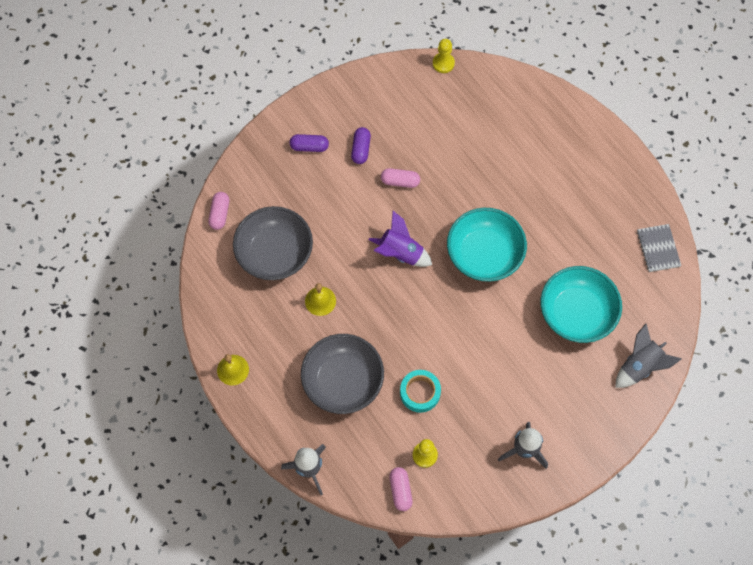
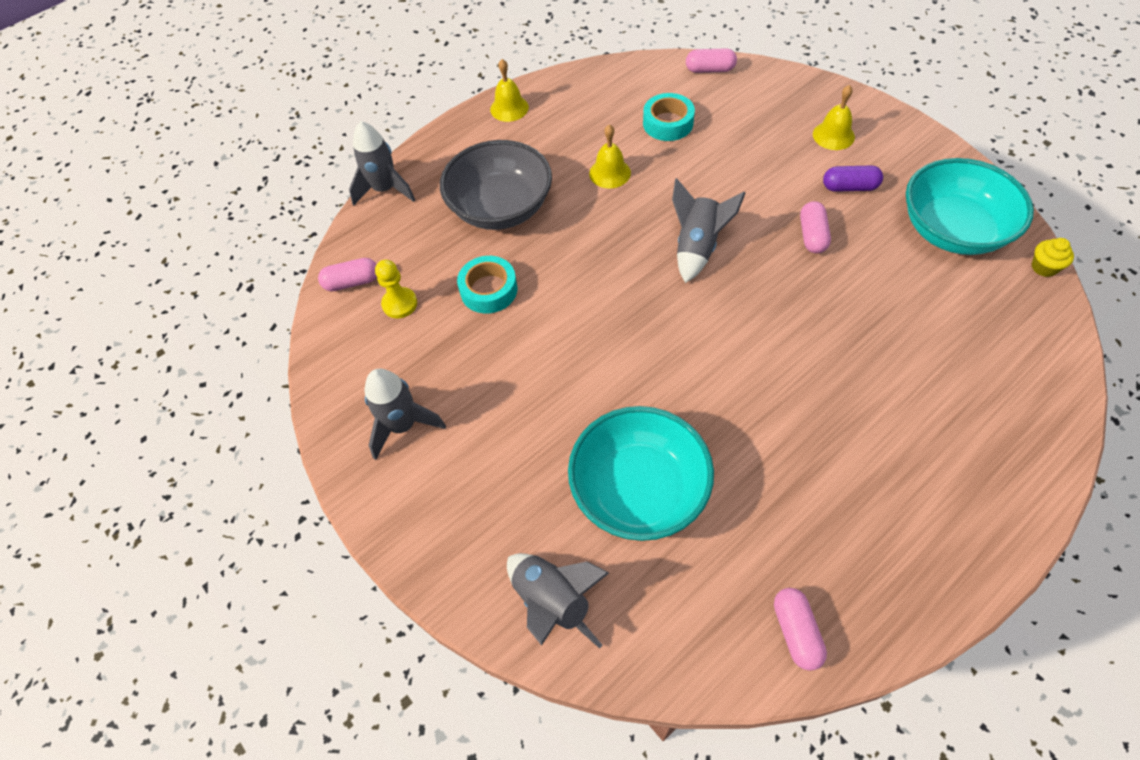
camera: 90 degrees right, 10 degrees down
(275, 253) = (668, 123): grey bowl -> turquoise tape
(309, 147) = (833, 135): purple capsule -> yellow bell
(400, 253) = (697, 247): purple rocket -> grey rocket
(443, 63) = (1044, 267): yellow pawn -> yellow cupcake
(484, 254) = (718, 349): turquoise bowl -> turquoise bowl (952, 230)
(658, 249) = (796, 632): grey notebook -> pink capsule

